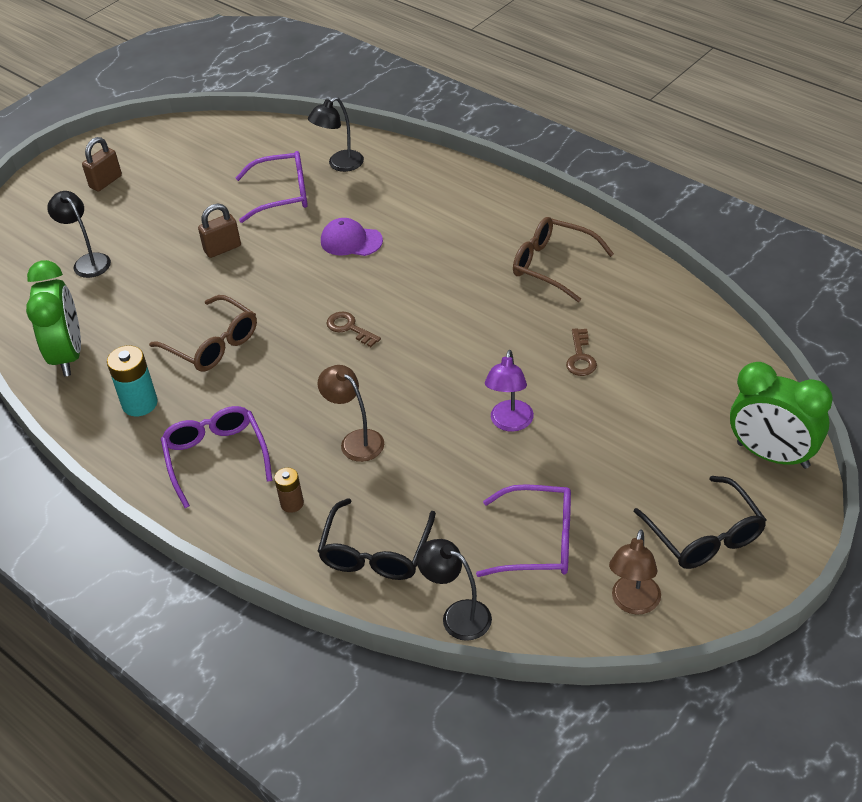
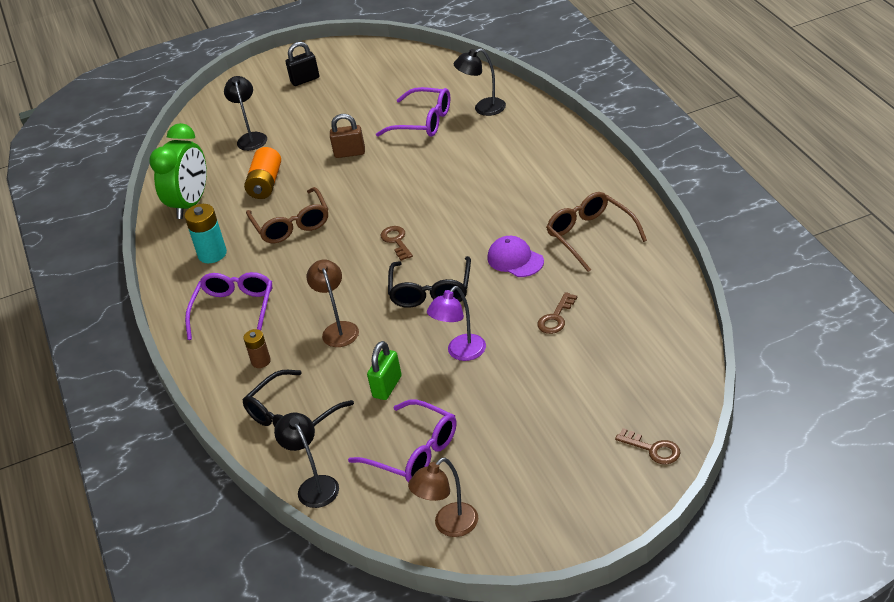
camera: 30 degrees right, 5 degrees down
(106, 182) = (305, 80): brown padlock -> black padlock
(146, 308) = (265, 184): none -> orange battery
(351, 241) = (447, 172): purple cap -> purple cap (515, 260)
(457, 484) = (387, 387): none -> green padlock
(705, 535) = (546, 493): black glasses -> black glasses (431, 291)
(772, 455) = (653, 449): green clock -> brown key

